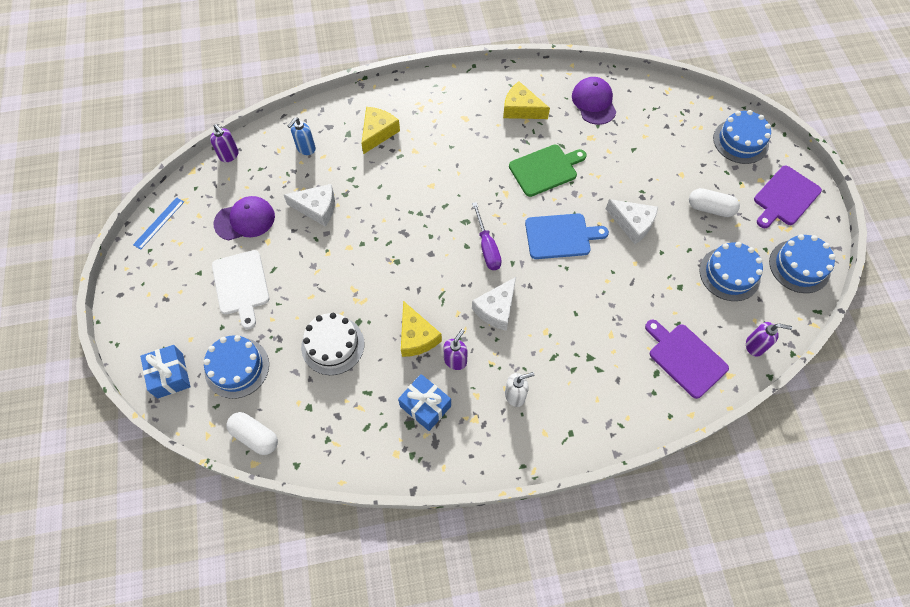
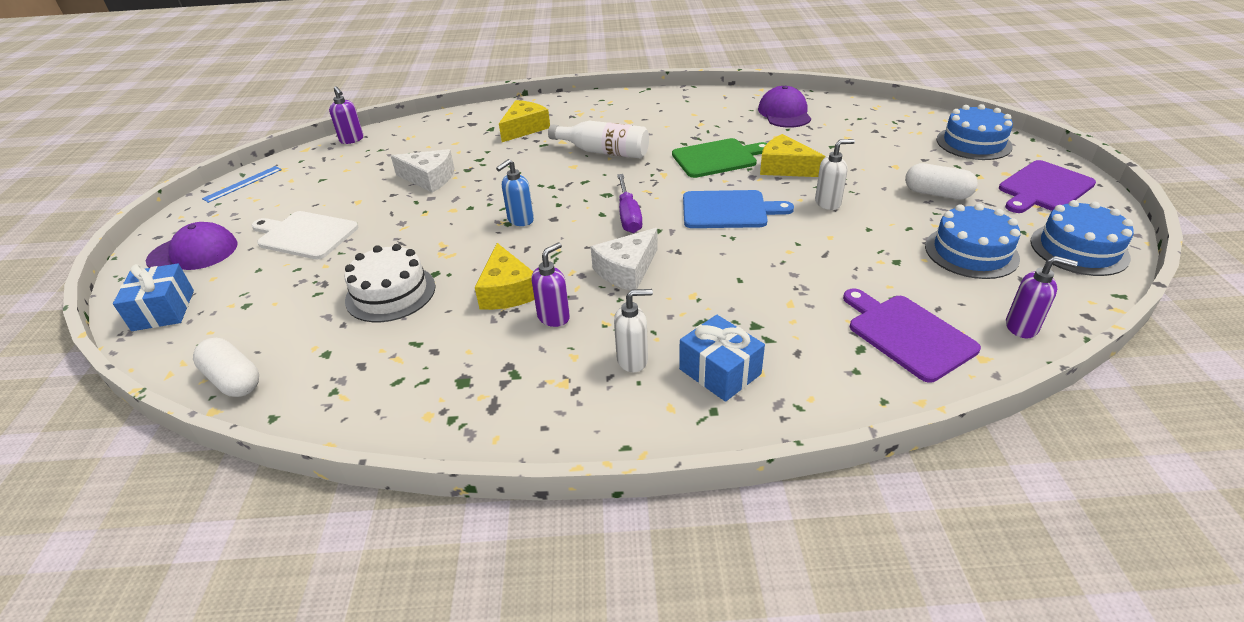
camera: 10 degrees right, 25 degrees down
(237, 367) = (253, 307): blue cake -> none
(241, 285) = (305, 235): white cutting board -> white cutting board turned 120 degrees clockwise
(245, 220) = (341, 185): purple cap -> purple cap (193, 253)
(306, 148) = (438, 137): blue soap dispenser -> blue soap dispenser (520, 220)
(425, 406) = (493, 363): blue gift -> blue gift (720, 371)
(452, 164) = (604, 152): none -> white bottle
(521, 109) = (696, 116): yellow cheese -> yellow cheese (785, 168)
(632, 223) = (828, 203): white cheese -> white soap dispenser

